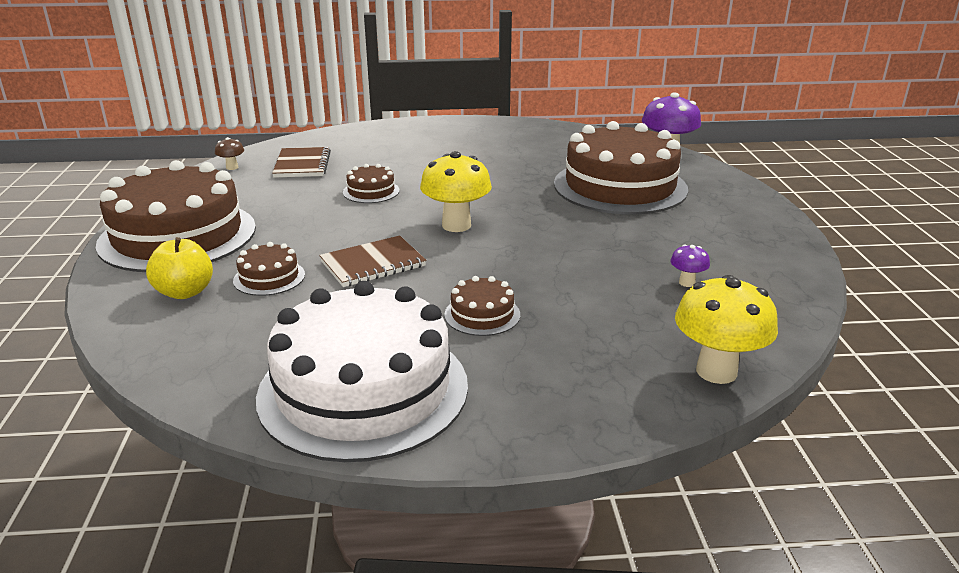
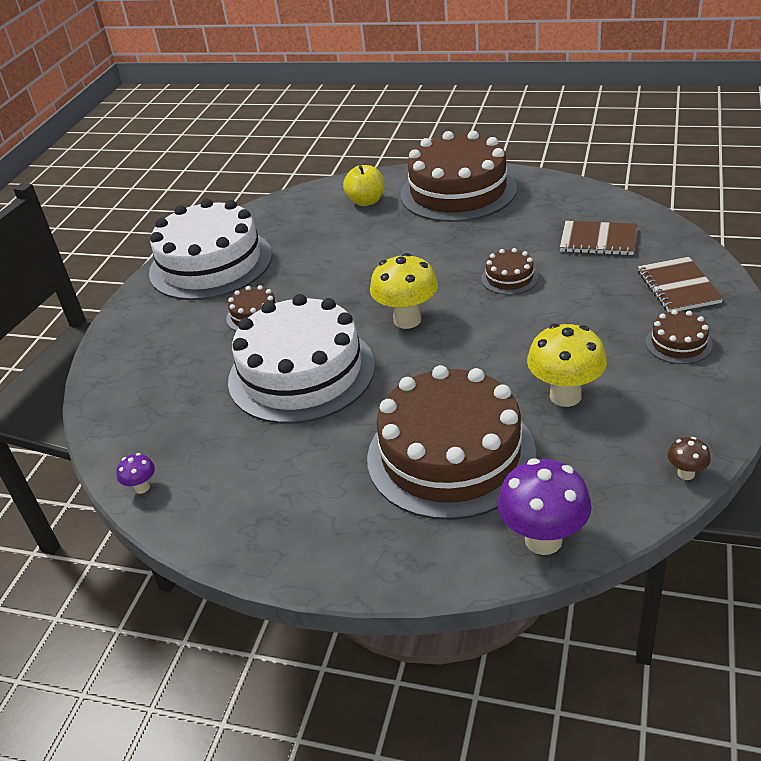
camera: 115 degrees right, 10 degrees up
(232, 167) = (602, 204): brown mushroom -> brown mushroom (686, 473)
(269, 277) = (367, 230): brown cake -> brown cake (678, 343)
(373, 264) = (360, 273): brown notebook -> brown notebook (678, 287)
(568, 261) = (301, 373): none -> white cake
(686, 283) = (221, 434): purple mushroom -> purple mushroom (142, 487)
(716, 371) = (109, 407): yellow mushroom -> yellow mushroom (565, 396)

